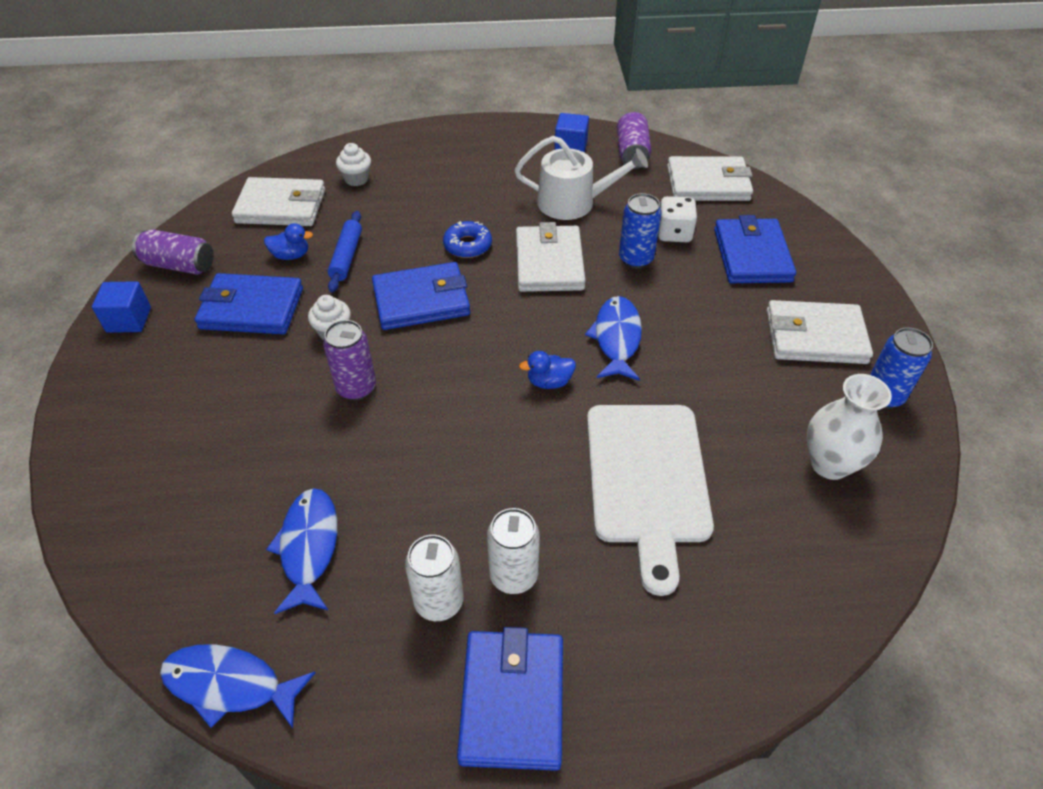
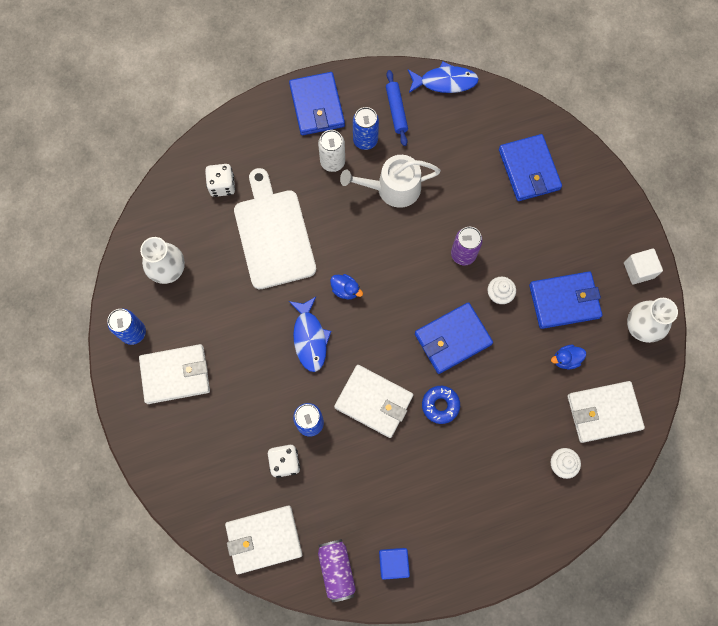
camera: 165 degrees right, 25 degrees up
(129, 320) = (638, 270): blue cube -> white cube
(179, 265) = (639, 328): purple can -> white vase
(309, 547) = (441, 151): blue fish -> none
(346, 257) = (525, 369): blue rolling pin -> blue rolling pin (396, 111)
(439, 602) = (365, 140): white can -> blue can
(549, 263) = (373, 401): white wallet -> white wallet turned 45 degrees counterclockwise
(549, 382) = (345, 290): blue duck -> blue duck turned 60 degrees clockwise
(573, 202) = (372, 481): white watering can -> white watering can (393, 188)
(731, 582) = (222, 185): none -> white dice
(752, 255) = (222, 451): blue wallet -> blue wallet (529, 169)

